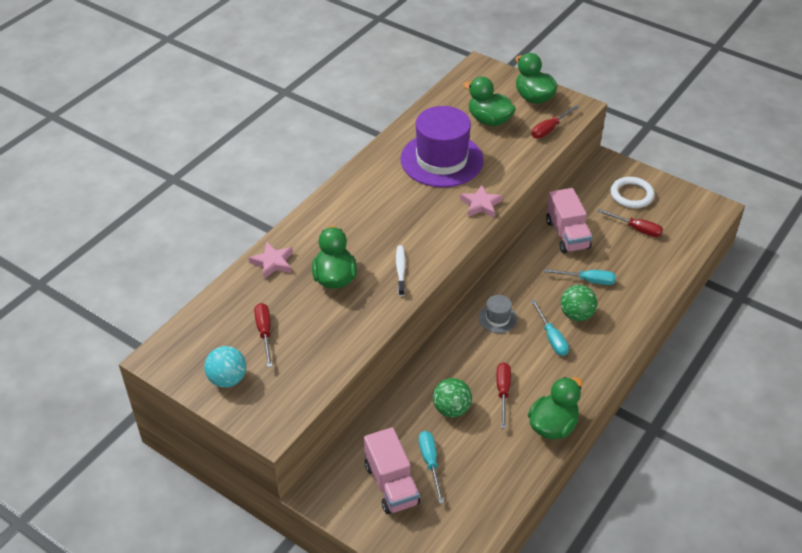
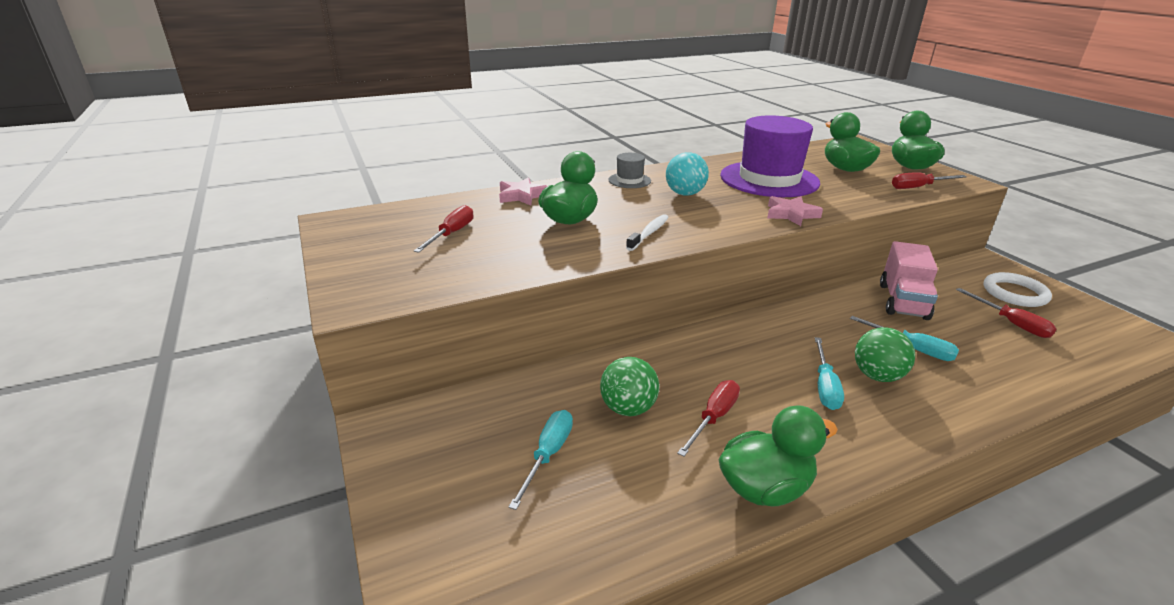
camera: 30 degrees right, 15 degrees down
(227, 379) = (369, 253): turquoise ball -> turquoise ball (684, 194)
(391, 484) = (475, 457): pink truck -> none
(497, 318) = (759, 344): grey hat -> grey hat (629, 180)

